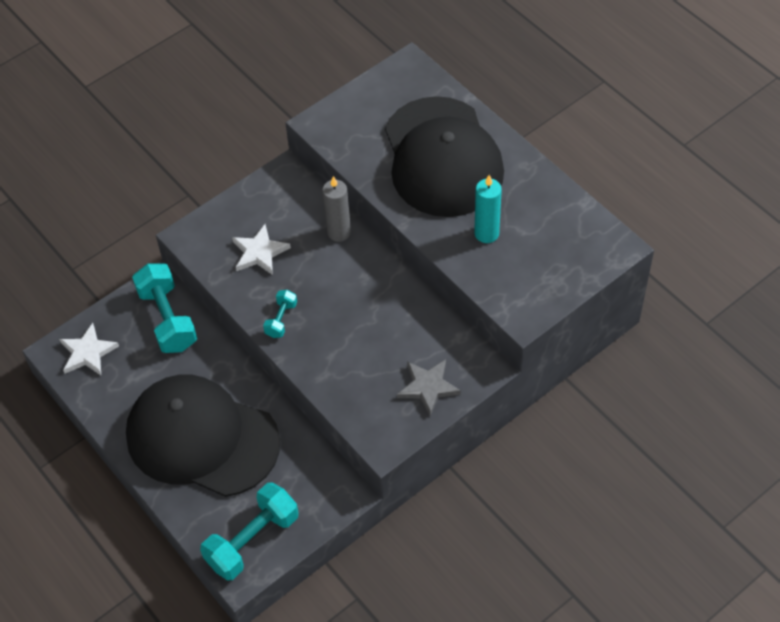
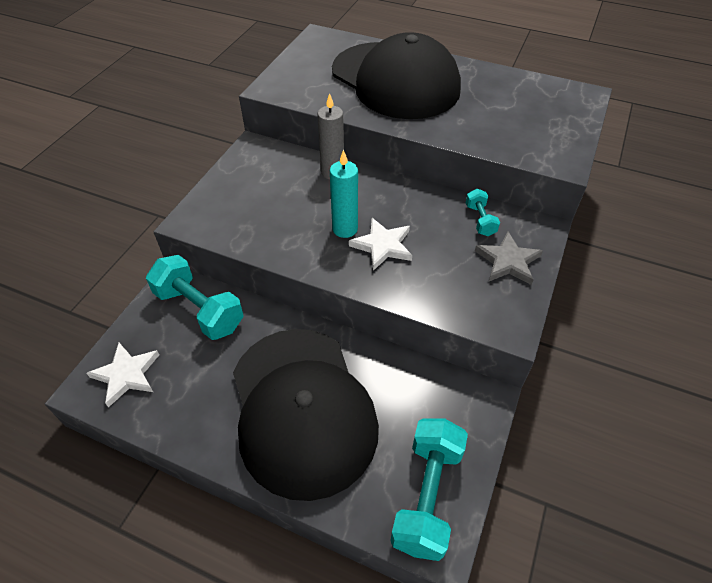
camera: 30 degrees left, 5 degrees down
(202, 438) = (302, 409): black cap -> black cap turned 105 degrees counterclockwise
(259, 252) = (269, 211): white star -> white star (382, 246)
(281, 319) = (328, 257): turquoise dumbbell -> turquoise dumbbell (480, 220)
(486, 233) = (477, 117): turquoise candle -> turquoise candle (345, 229)

